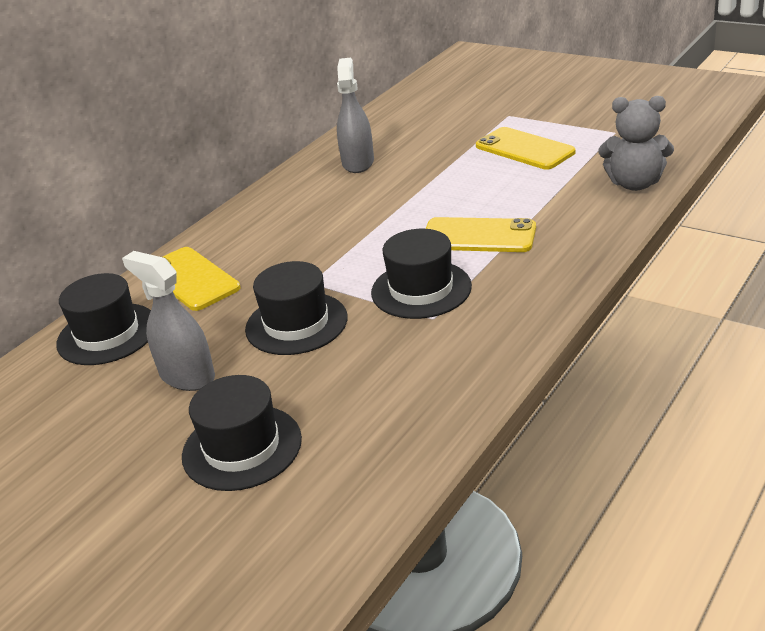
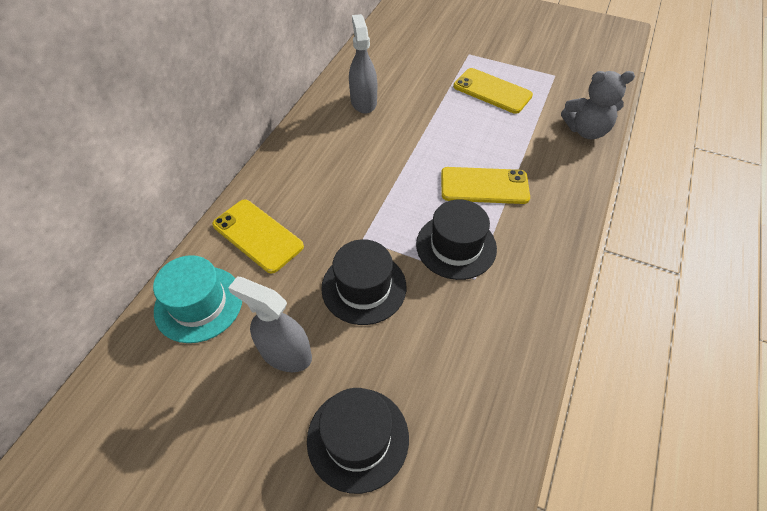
camera: 15 degrees left, 20 degrees up
(107, 334) = (198, 303): black hat -> turquoise hat

